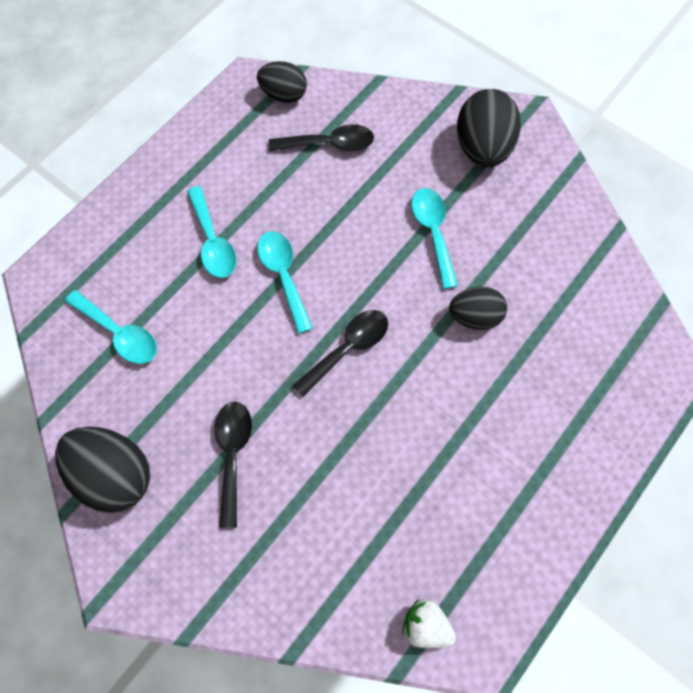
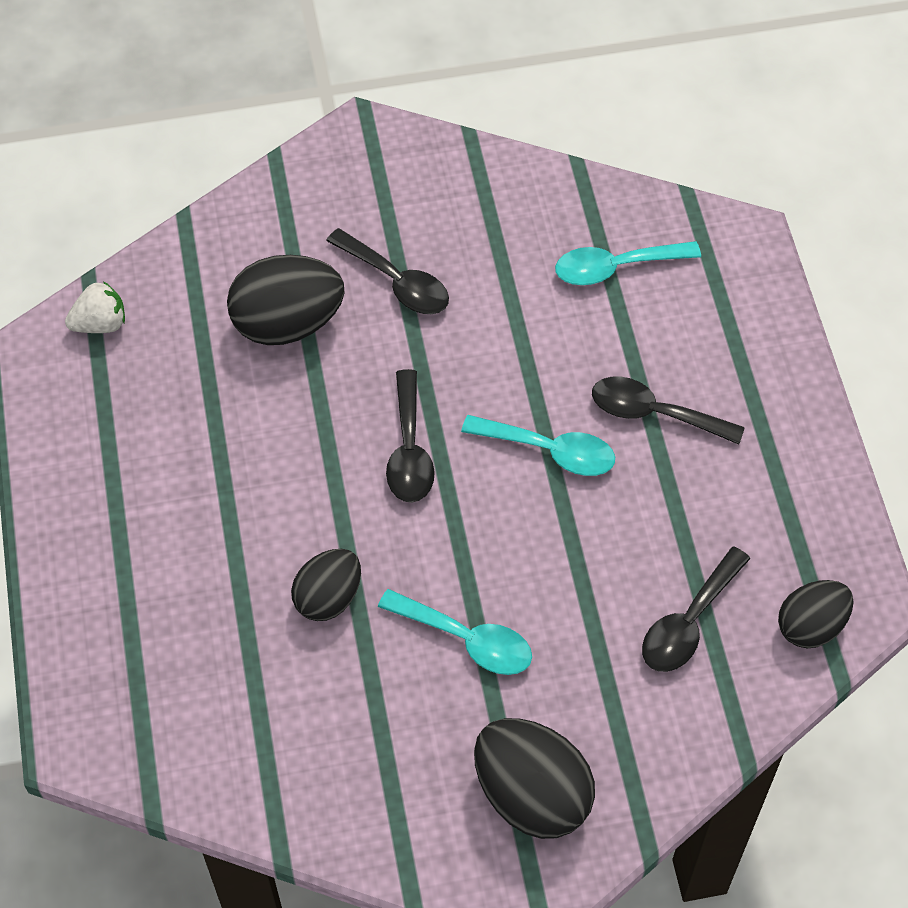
camera: 130 degrees right, 10 degrees down
(115, 474) = (468, 184): black egg -> black egg (287, 324)
(213, 241) = (655, 413): turquoise spoon -> black spoon

